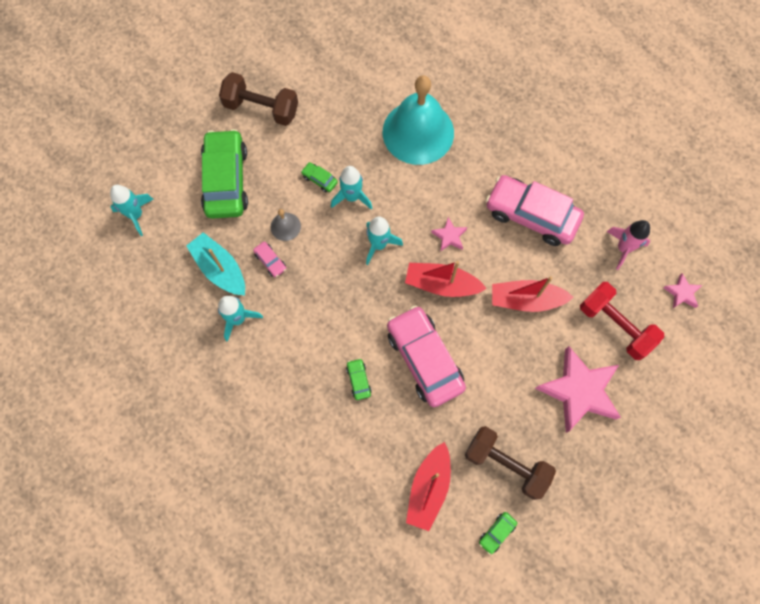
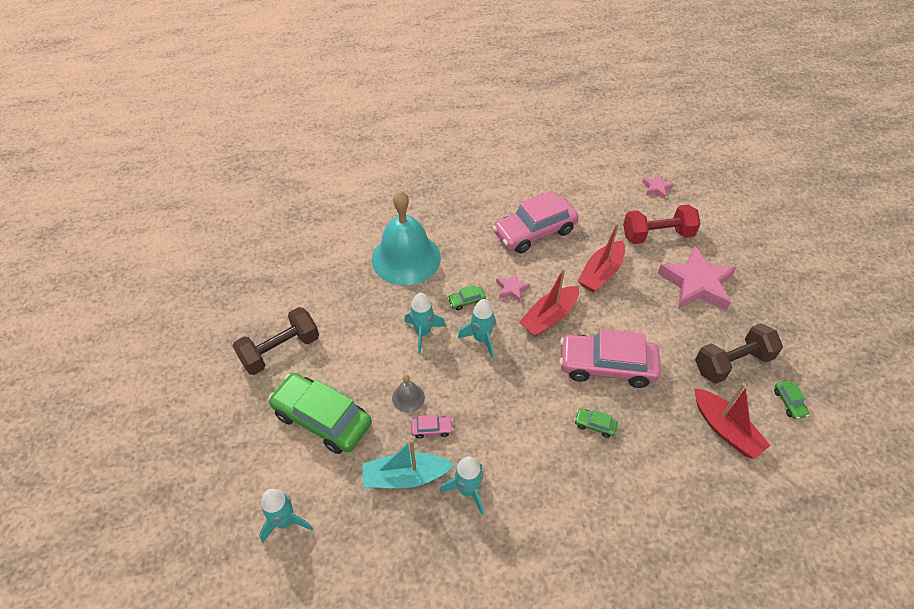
camera: 55 degrees left, 20 degrees down
(319, 179) = (387, 346): green car -> green car (466, 301)
(623, 248) = (600, 198): pink rocket -> none

